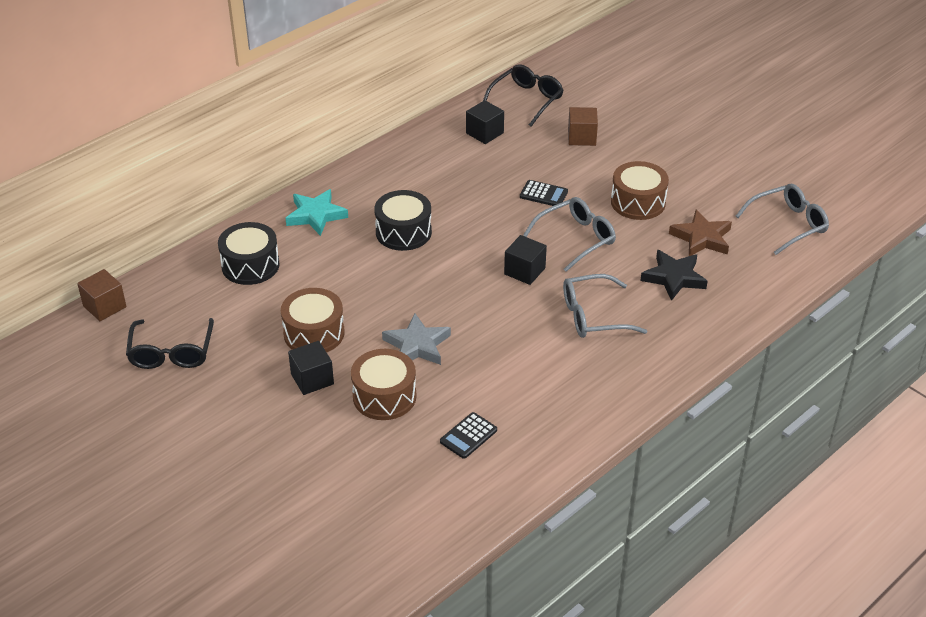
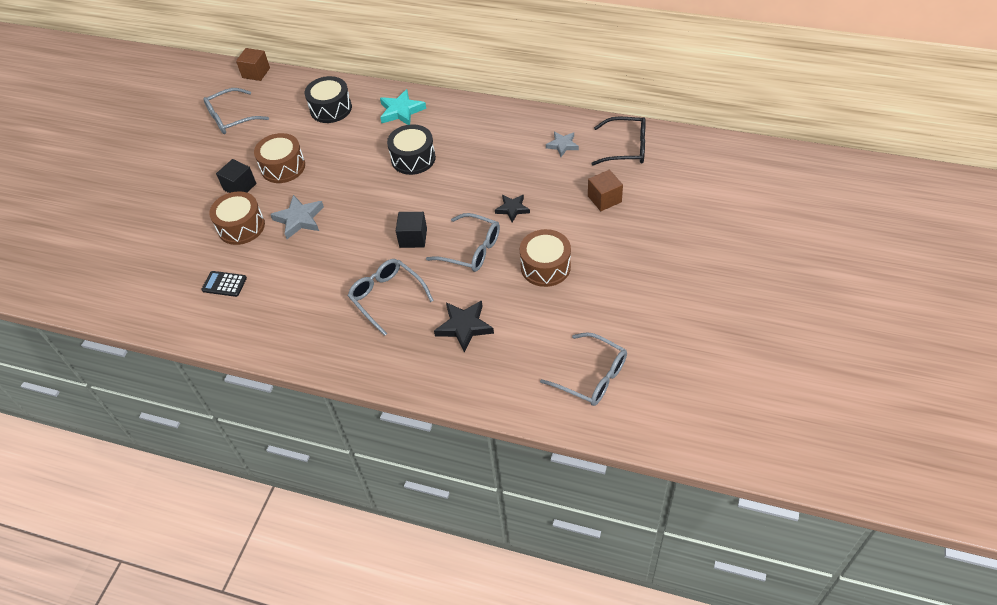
camera: 65 degrees right, 10 degrees up
(171, 352) = (231, 118): black glasses -> grey glasses
(484, 133) = (562, 145): black cube -> grey star
(543, 194) = (512, 209): black calculator -> black star
(701, 238) = (528, 325): brown star -> none

